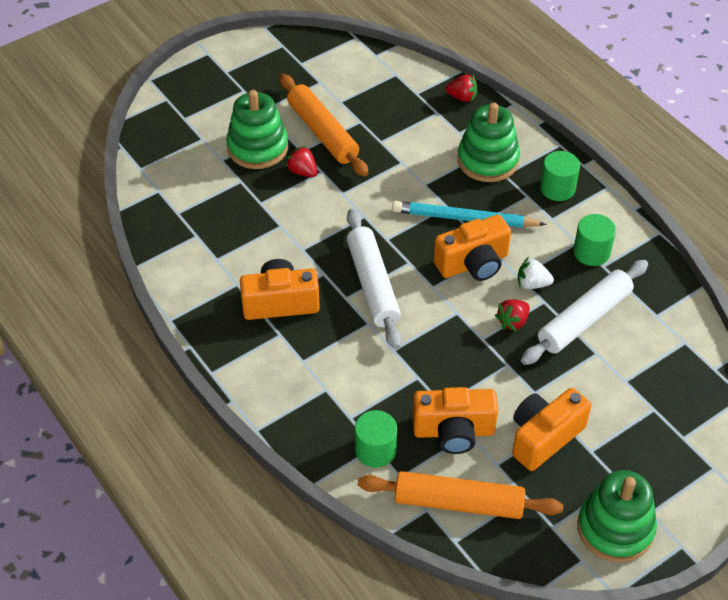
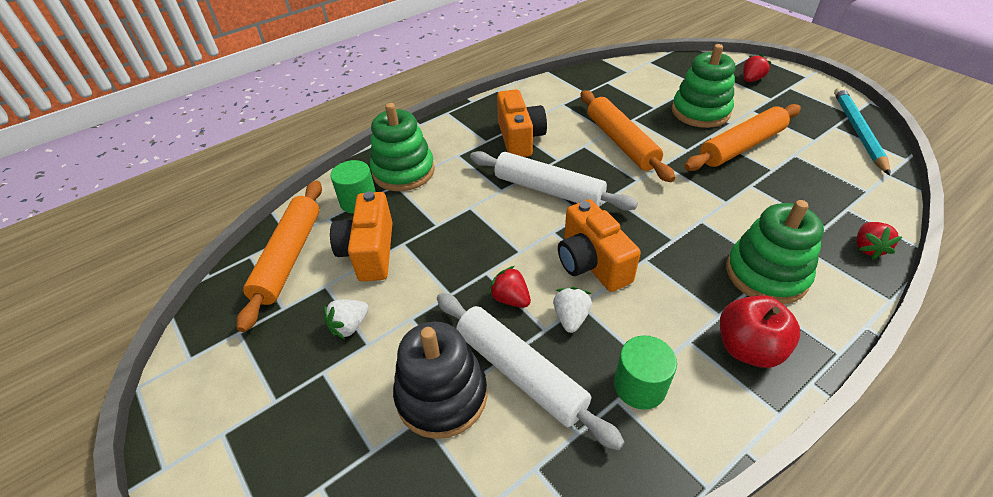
camera: 90 degrees right, 5 degrees down
(302, 172) = (681, 138): red strawberry -> red strawberry (751, 79)
(302, 218) = (621, 142): none -> orange rolling pin
(372, 285) = (548, 190): white rolling pin -> white rolling pin turned 45 degrees clockwise
(464, 218) = (659, 254): turquoise pencil -> turquoise pencil (858, 131)
(544, 437) = (349, 326): orange camera -> white strawberry
(557, 188) = (748, 348): green cylinder -> red apple
(607, 368) = (442, 395): none -> black stacking toy
(615, 528) = (214, 392): green stacking toy -> green stacking toy (403, 171)

